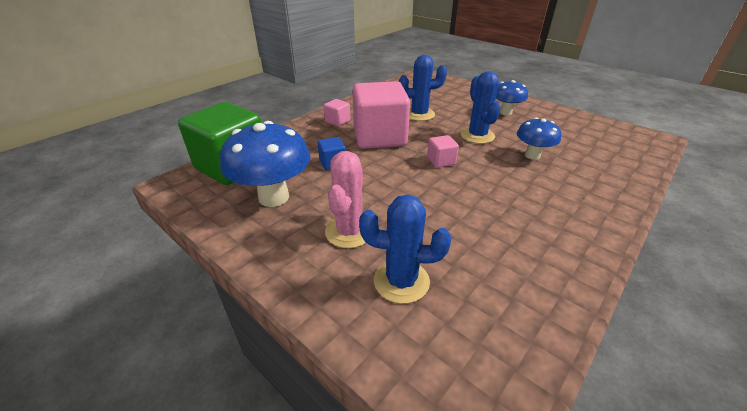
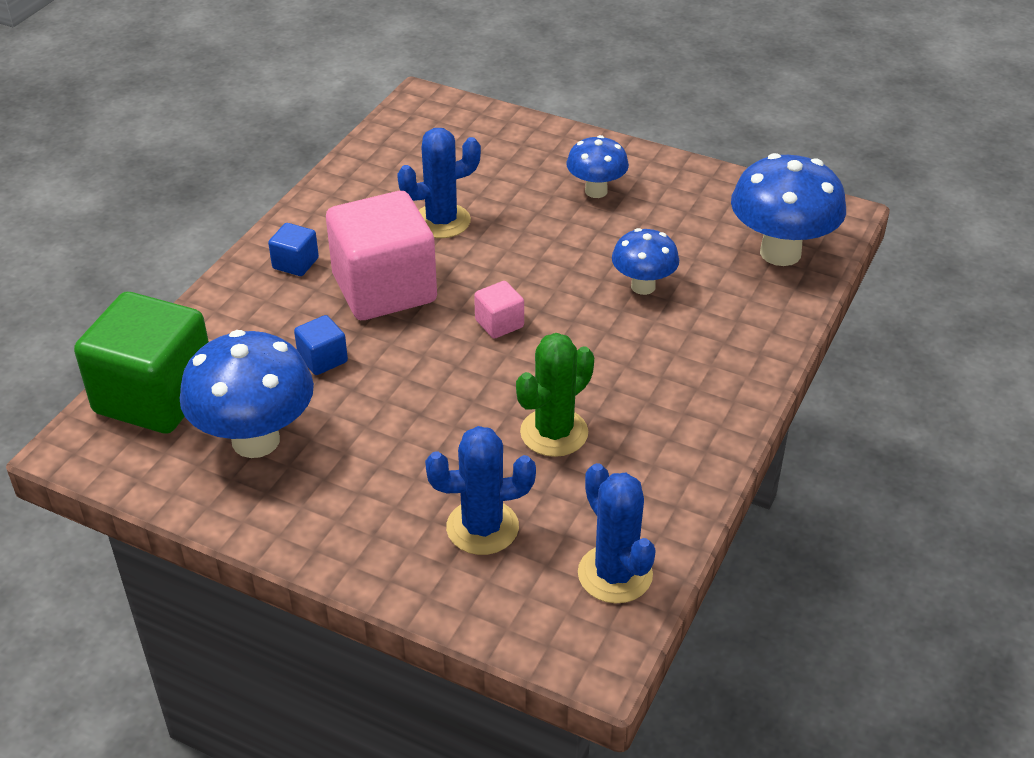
camera: 15 degrees left, 5 degrees up
(337, 121) = (295, 263): pink cube -> blue cube
(349, 231) = (392, 474): pink cactus -> none
(466, 225) = (554, 433): none -> green cactus
(477, 135) = (551, 257): blue cactus -> blue cactus (615, 574)
(621, 151) = (780, 253): none -> blue mushroom

